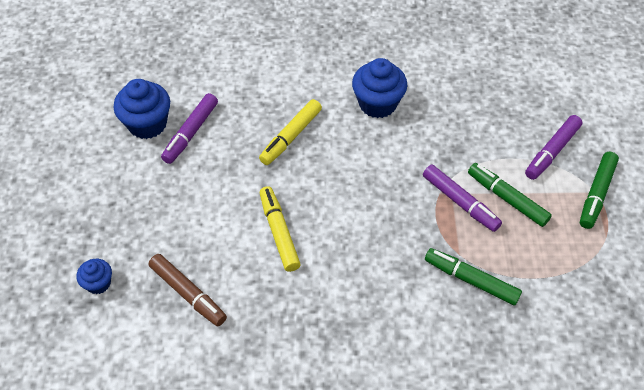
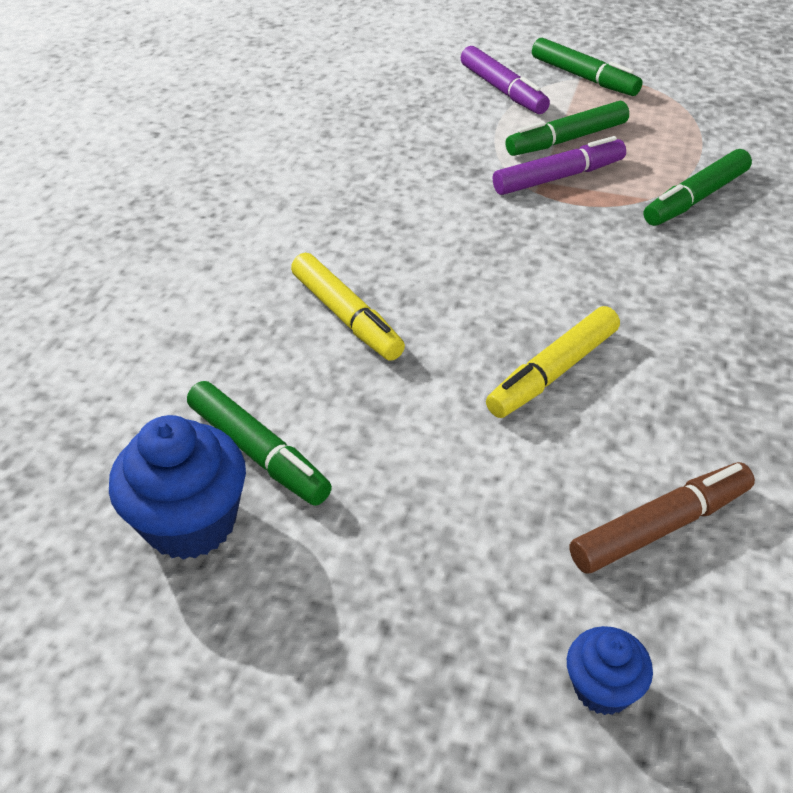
camera: 70 degrees left, 10 degrees down
(191, 133) = (258, 452): purple marker -> green marker
(279, 232) = (553, 372): yellow marker -> yellow marker turned 45 degrees counterclockwise
(377, 104) = (332, 209): blue cupcake -> none

